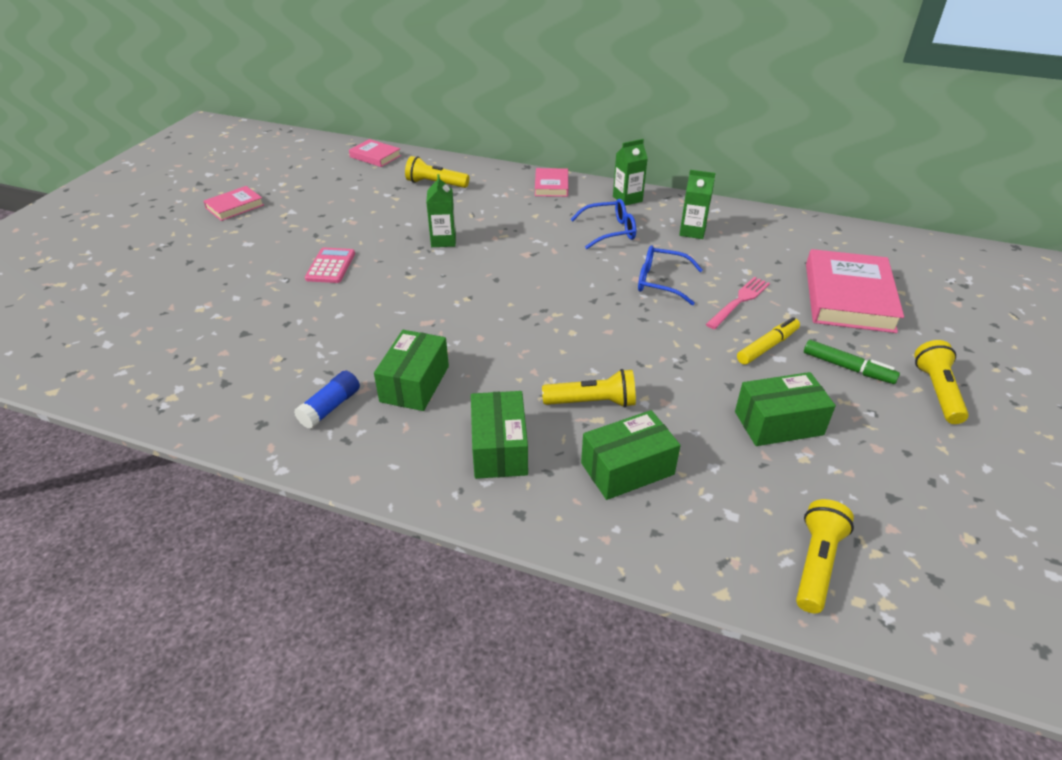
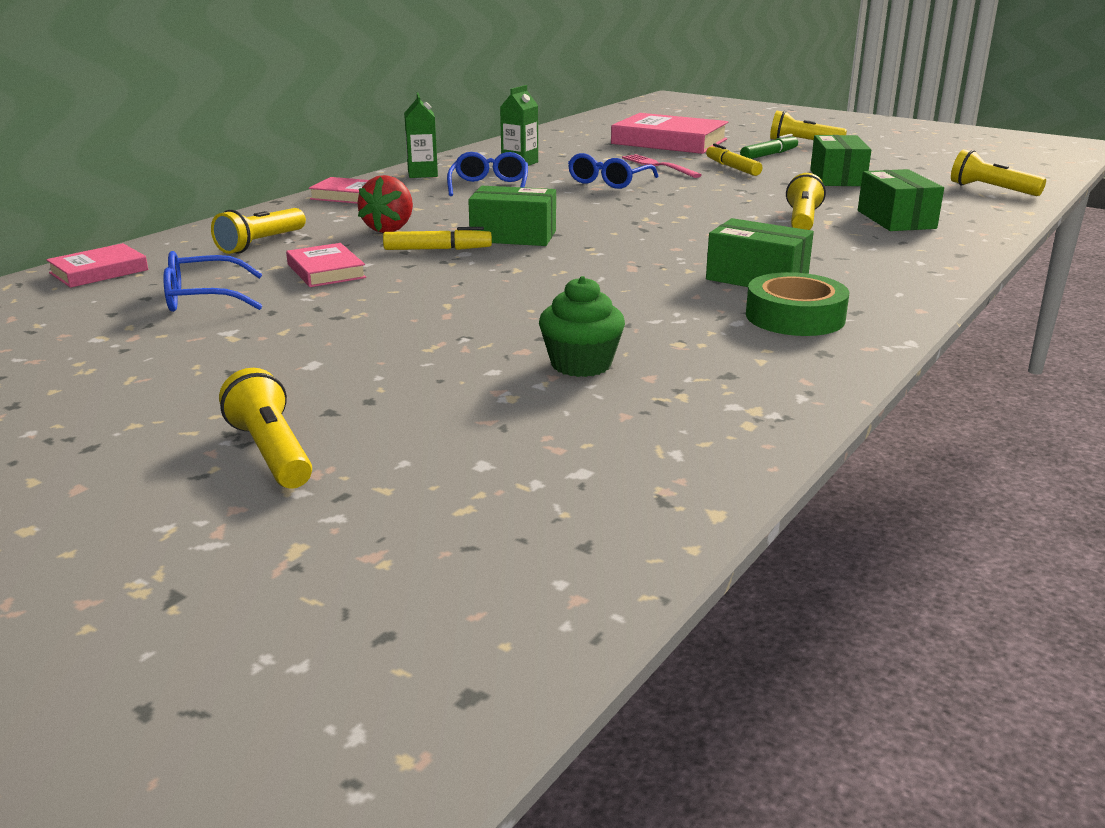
camera: 75 degrees left, 15 degrees down
(147, 257) = (272, 452): none -> yellow flashlight
(235, 206) = (144, 376): pink book -> pink book (326, 271)
(243, 325) = (581, 364): none -> green cupcake
(330, 266) = (449, 309): pink calculator -> none
(330, 407) = (795, 317): blue glue stick -> green tape
(339, 192) = (204, 298): none -> blue glasses
(443, 240) = (437, 249): green carton -> yellow marker
(481, 216) = (390, 229): none -> red strawberry
(499, 448) = (870, 254): green box -> green box (513, 236)

